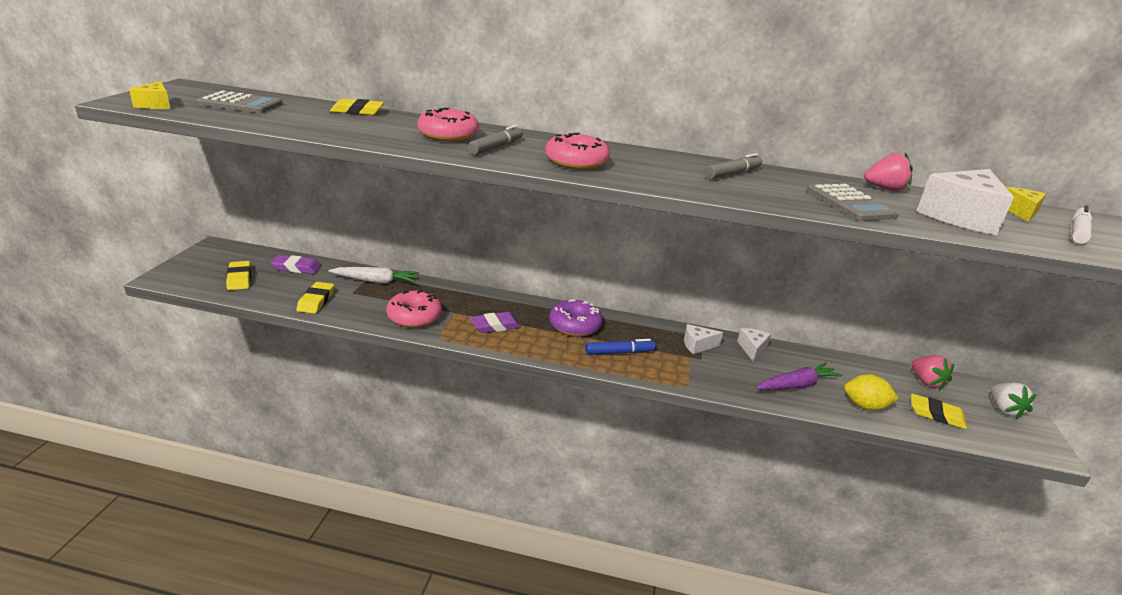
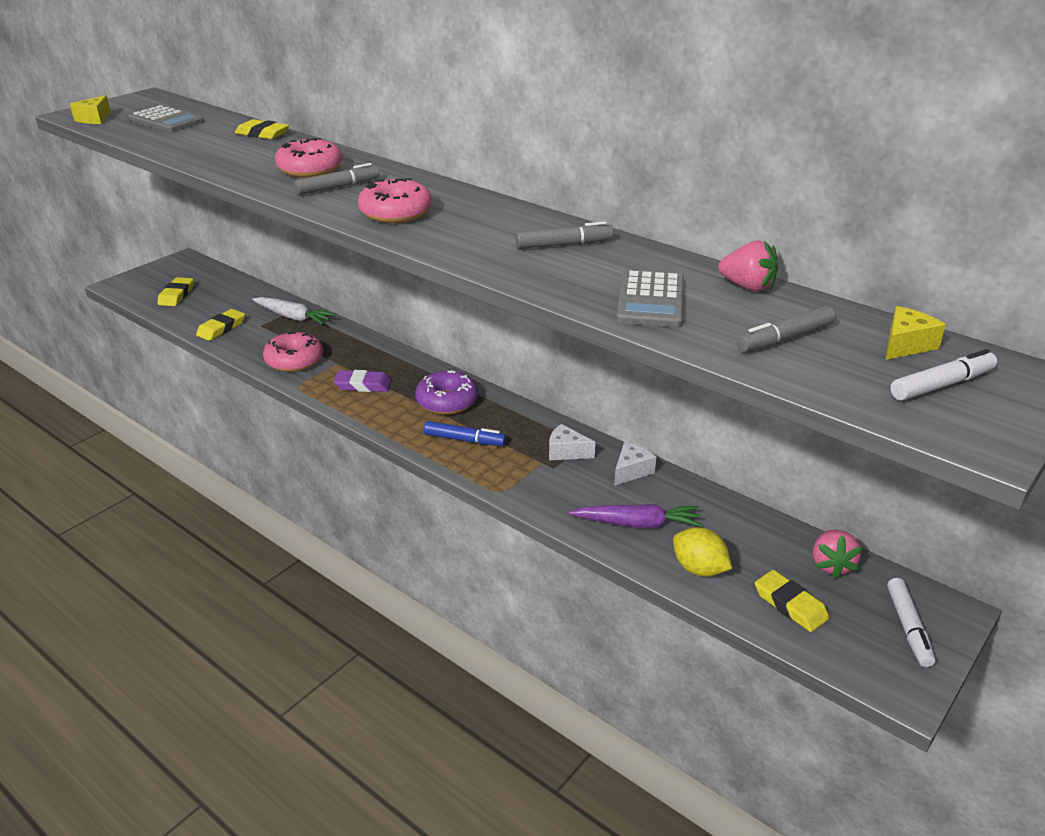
camera: 30 degrees right, 5 degrees up
(296, 268) = (234, 292): purple eraser -> none
(961, 217) = (785, 338): white cheese -> grey marker
(1004, 410) = (908, 627): white strawberry -> white marker

